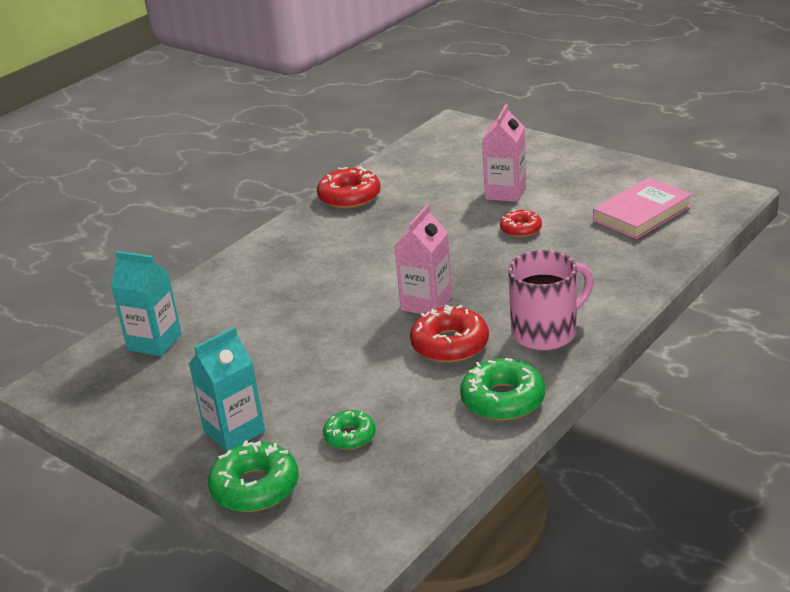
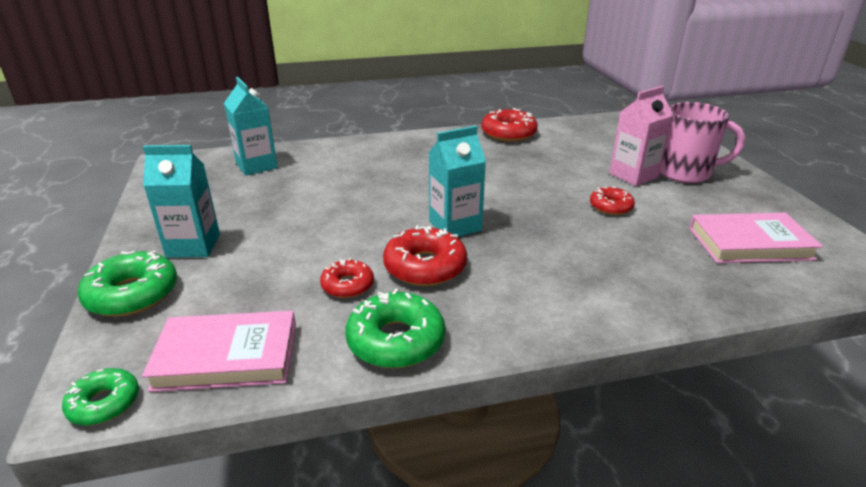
camera: 35 degrees right, 0 degrees up
(350, 436) = (246, 296): green donut -> green donut (104, 403)
(406, 474) = (227, 356): none -> pink book
(414, 387) = (347, 285): none -> red donut
(426, 303) = (455, 226): pink carton -> turquoise carton
(546, 332) = (518, 302): pink mug -> pink mug (685, 172)

